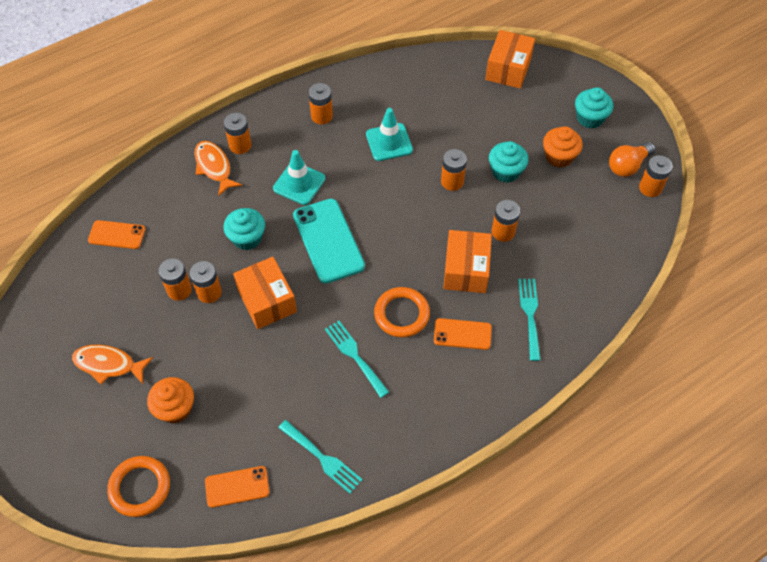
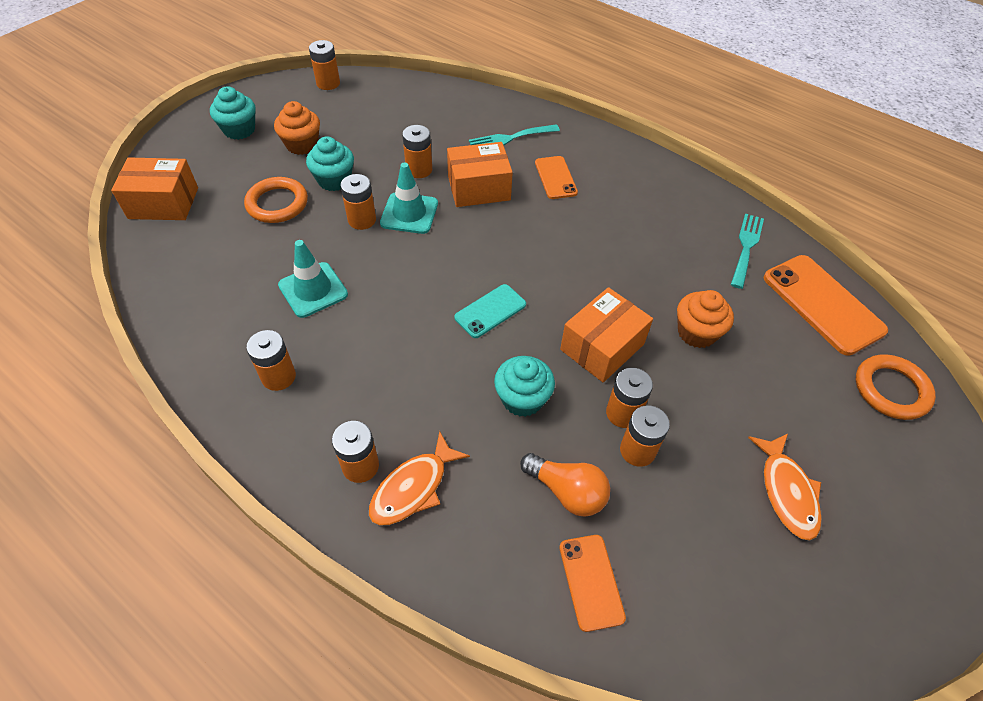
camera: 110 degrees left, 5 degrees down
(175, 408) = (787, 391): orange cupcake -> orange cupcake (696, 332)
(237, 487) = (822, 304): orange phone -> orange phone, size x1.73
(299, 183) = (411, 367): turquoise traffic cone -> turquoise traffic cone (409, 213)
(328, 241) = (490, 311): turquoise phone -> turquoise phone, size x0.58
(354, 356) = (625, 250): turquoise fork -> none
(402, 314) = (556, 225): orange ring -> orange ring (277, 204)
(627, 166) = (303, 99): orange light bulb -> orange light bulb (567, 491)

